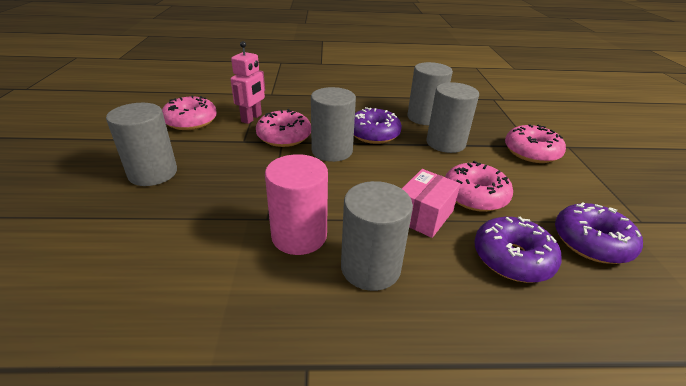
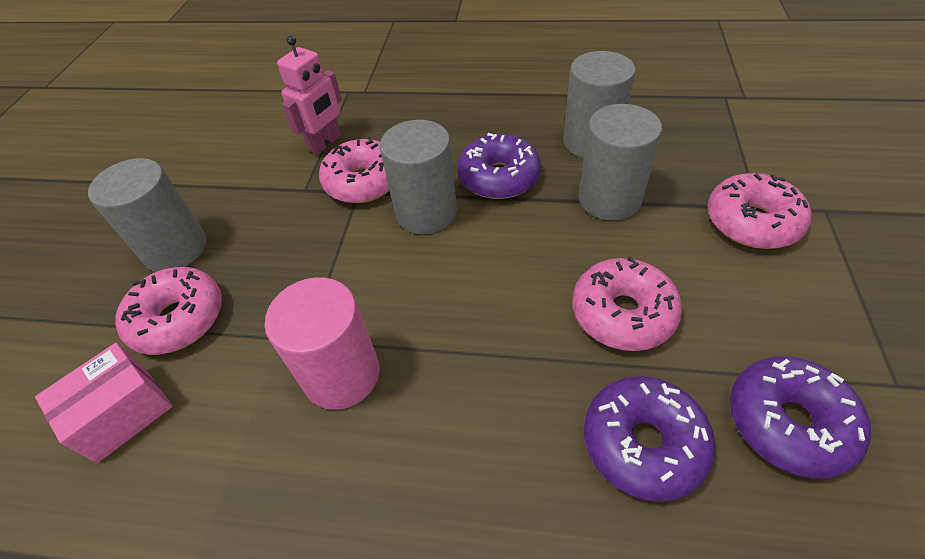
camera: 15 degrees right, 15 degrees up
(191, 121) = (241, 149): pink donut -> pink donut (178, 319)
(370, 267) = (425, 441): grey cylinder -> none
(424, 215) = (530, 349): pink box -> pink box (123, 413)

